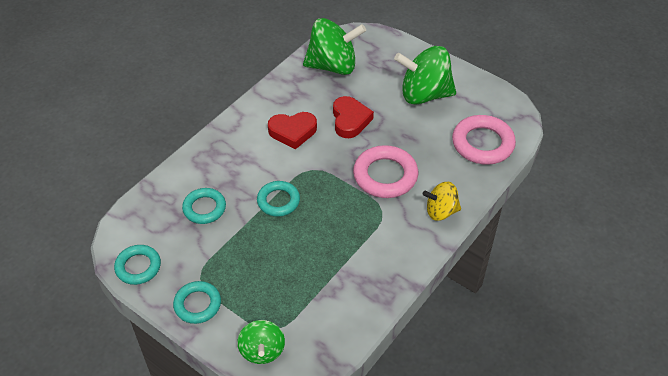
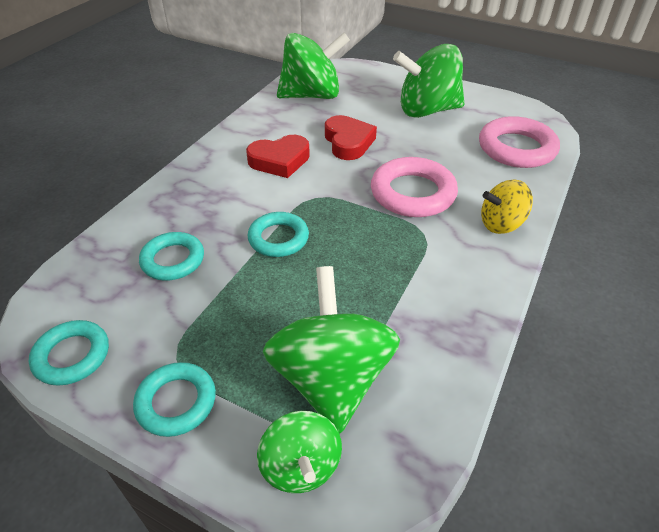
camera: 10 degrees left, 5 degrees down
(291, 304) = (331, 379): none -> green spinning top

